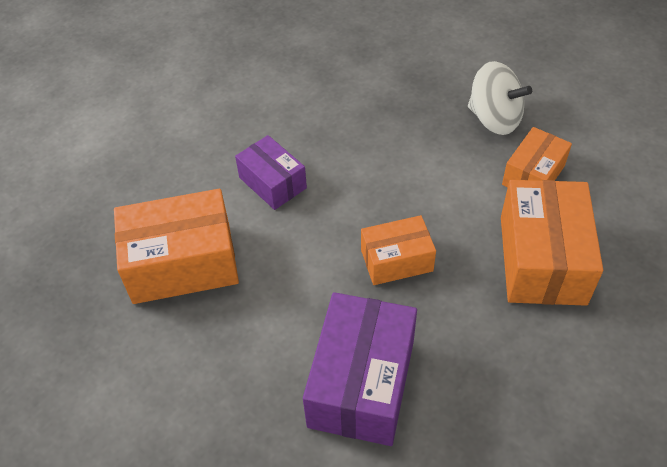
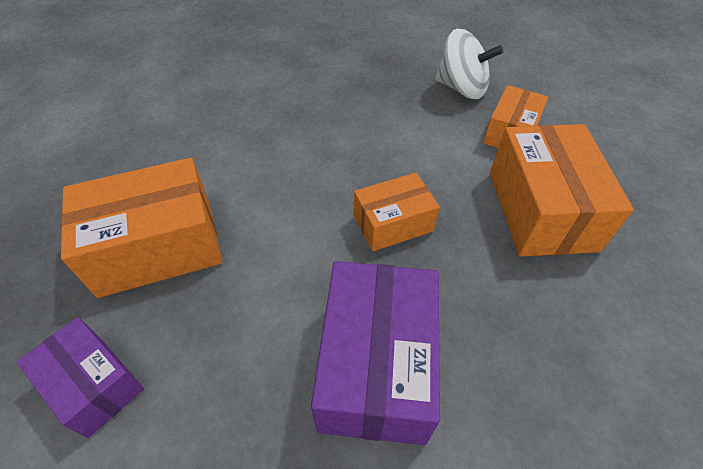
camera: 10 degrees left, 0 degrees up
(272, 183) = (253, 158): purple box -> purple box (94, 384)

